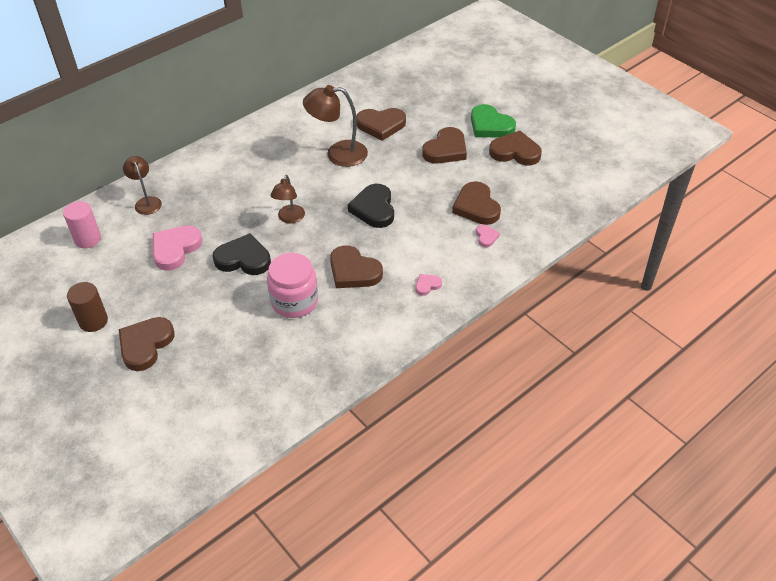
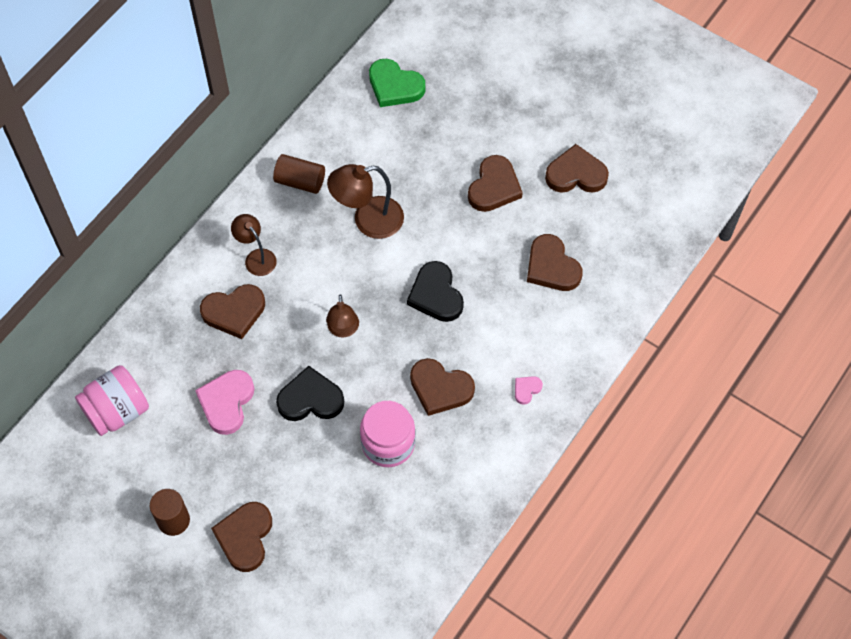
camera: 15 degrees left, 15 degrees up
(88, 239) = (117, 411): pink cylinder -> pink jar
(146, 202) = (164, 342): brown lamp -> brown lamp (256, 257)
(296, 123) = (300, 181): none -> brown cylinder
(381, 125) = (406, 164): brown heart -> brown heart (234, 312)
(486, 237) = (573, 308): pink heart -> none
(490, 125) = (536, 138): green heart -> green heart (395, 86)

